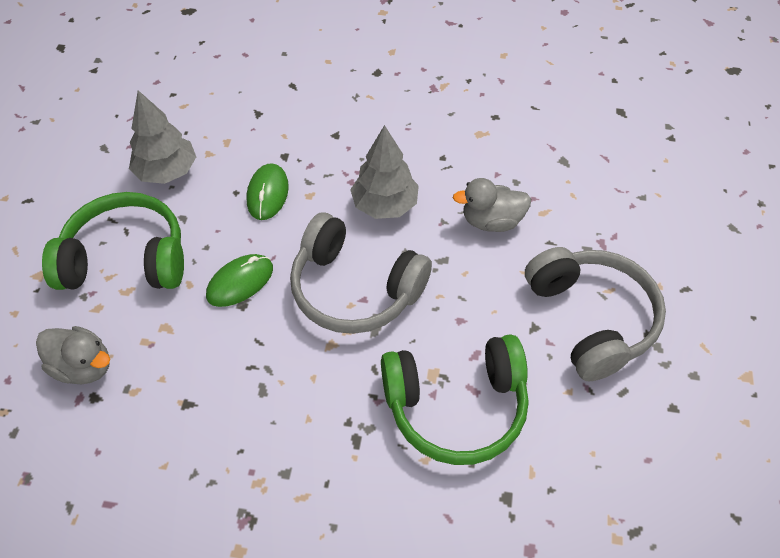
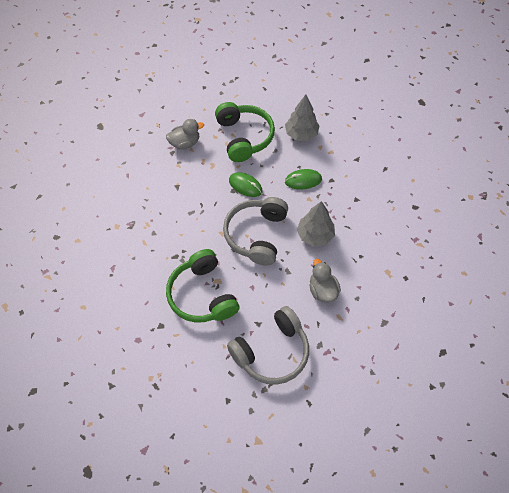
camera: 75 degrees right, 5 degrees up
(83, 367) = (185, 143): grey duck -> grey duck turned 120 degrees counterclockwise

